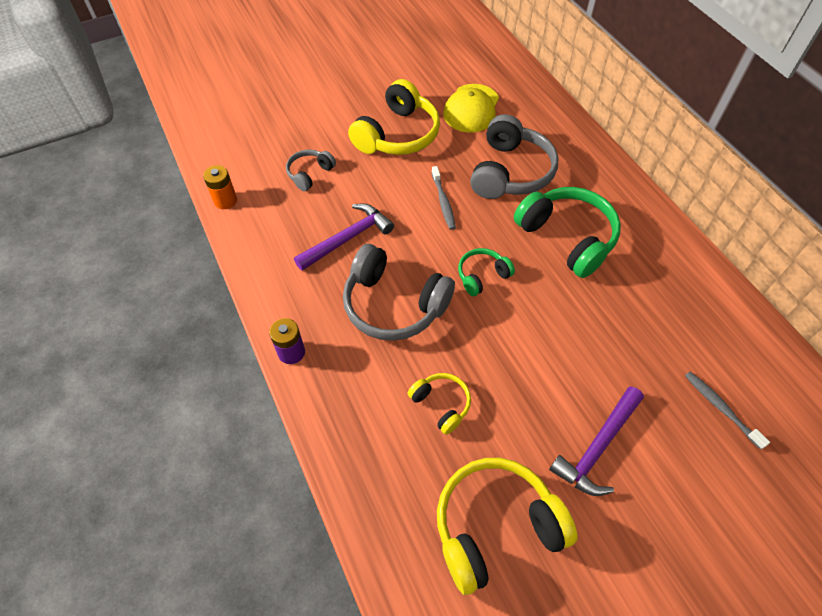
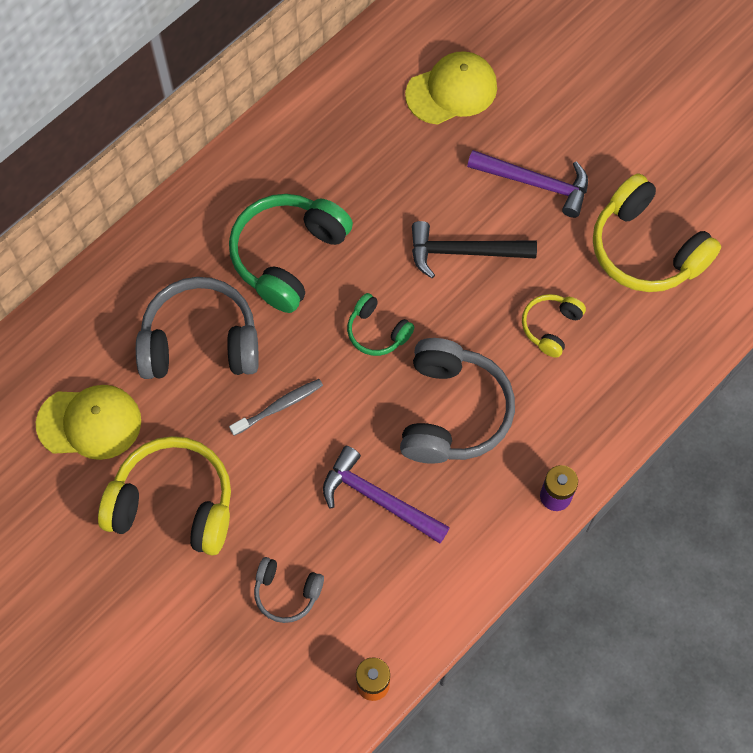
camera: 110 degrees left, 10 degrees up
(538, 360) = (463, 252): none -> black hammer
(721, 408) = (451, 91): grey toothbrush -> yellow cap

